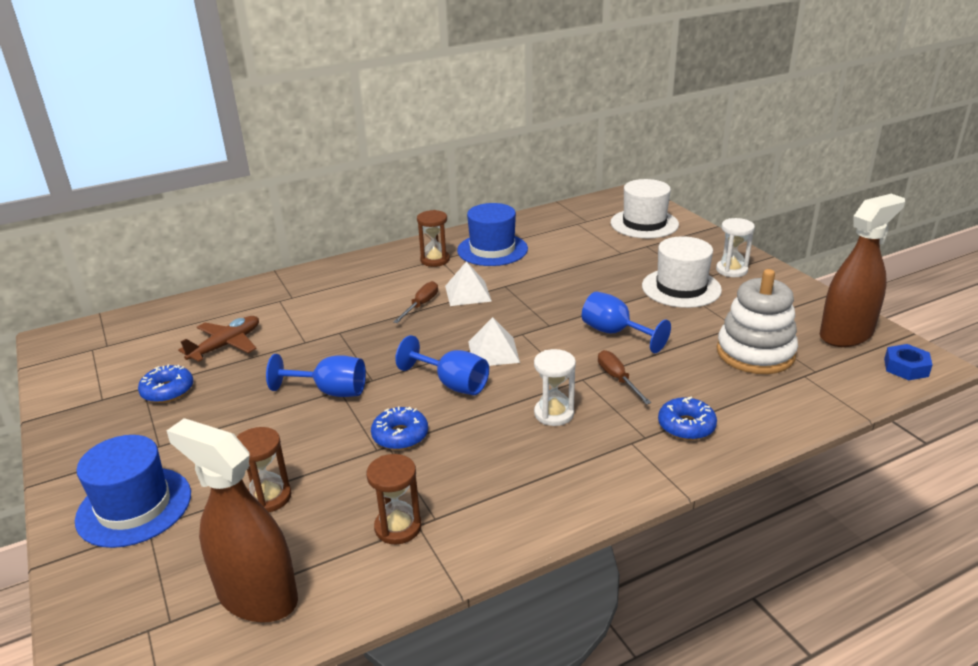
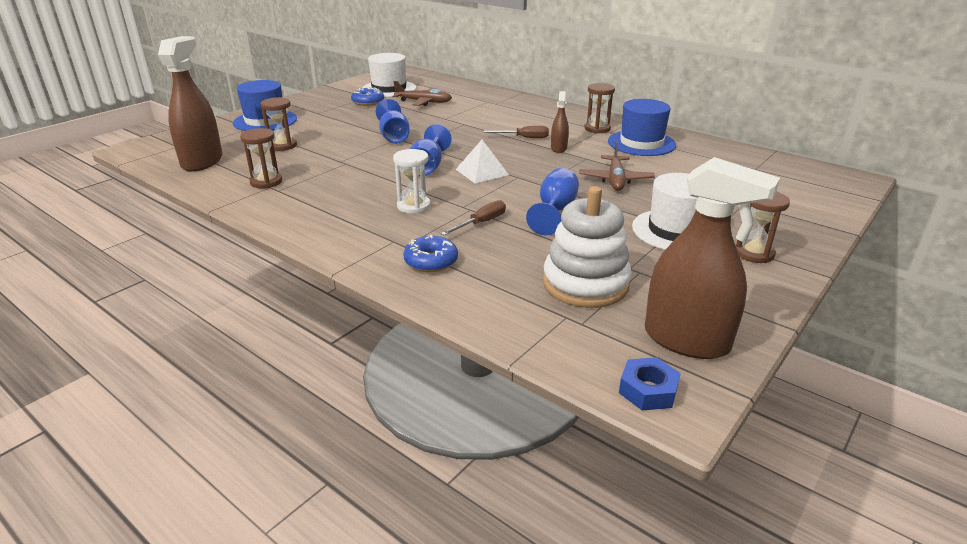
camera: 65 degrees right, 0 degrees up
(400, 435) = (358, 164): blue donut -> none
(467, 293) = (558, 148): white pyramid -> brown spray bottle
(566, 285) = (615, 180): none -> brown plane
(644, 224) = (794, 195): white hat -> white hat (389, 89)
(731, 270) = (754, 253): white hourglass -> brown hourglass

